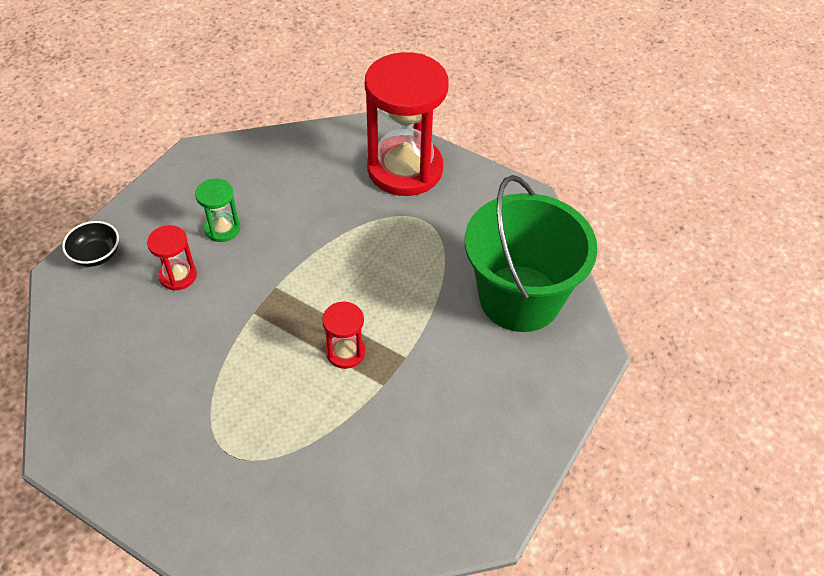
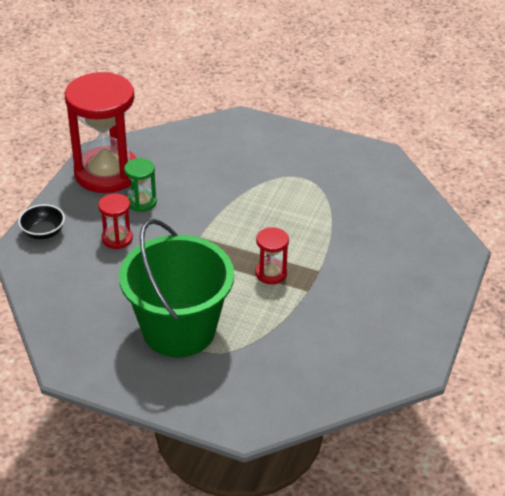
camera: 10 degrees left, 10 degrees down
(405, 169) = (276, 144): red hourglass -> red hourglass (107, 173)
(519, 298) = (395, 221): green bucket -> green bucket (179, 330)

